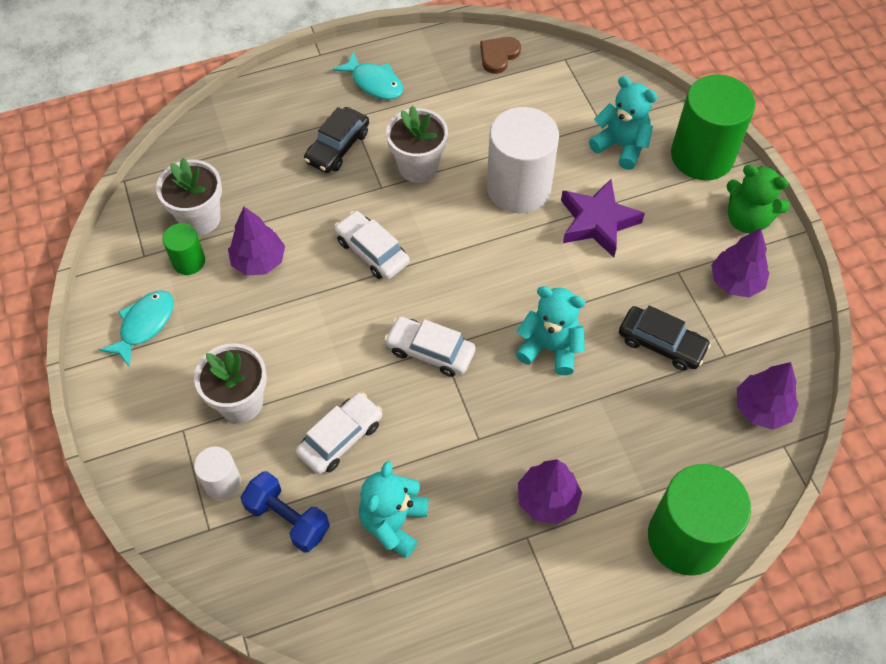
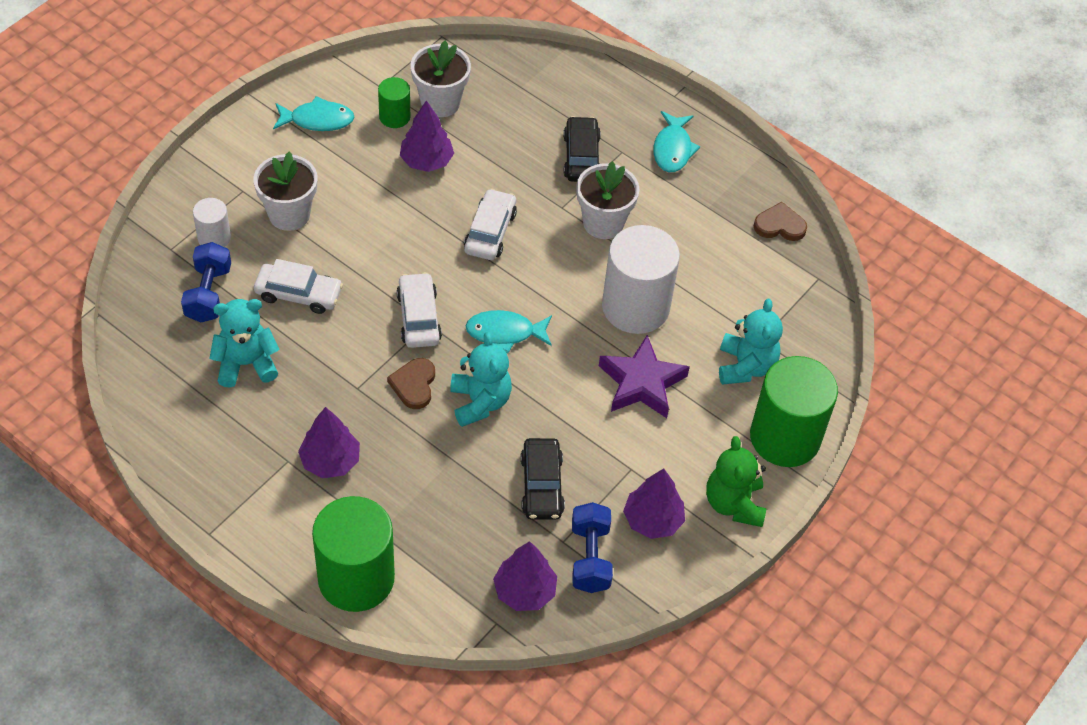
camera: 55 degrees right, 5 degrees down
(337, 147) = (581, 157): black car -> black car turned 90 degrees clockwise
(488, 293) = (505, 333): none -> turquoise fish
(502, 390) = (414, 385): none -> brown heart
(750, 344) = (590, 557): none -> blue dumbbell

